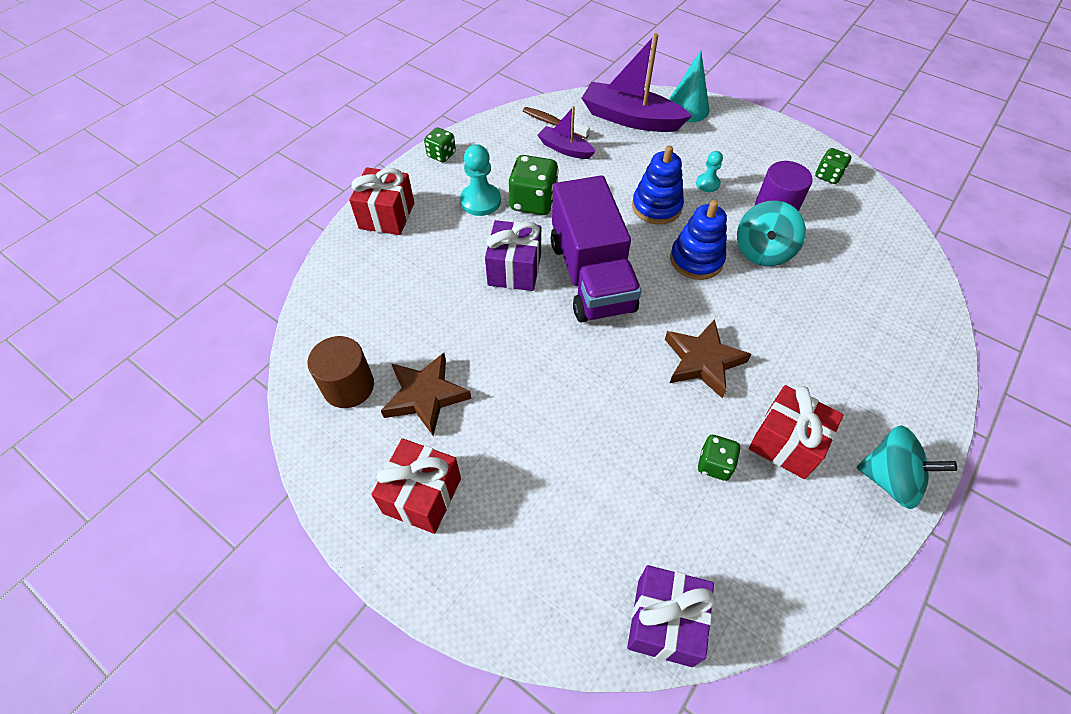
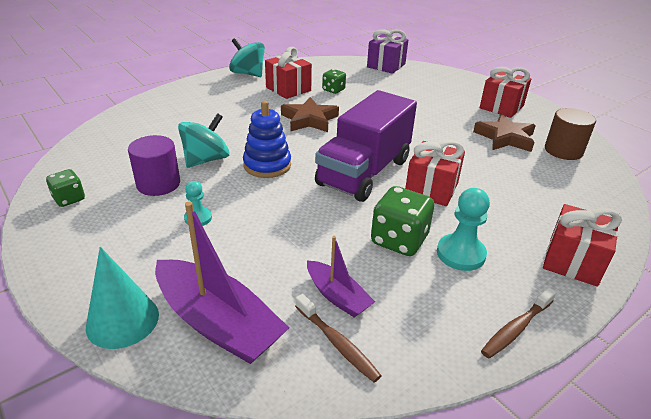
camera: 165 degrees left, 20 degrees down
(441, 155) = (516, 328): green dice -> brown toothbrush
(514, 269) = (431, 189): purple gift -> red gift
(591, 276) = (364, 172): purple truck -> purple truck turned 150 degrees counterclockwise
(656, 207) = (269, 209): blue stacking toy -> none

